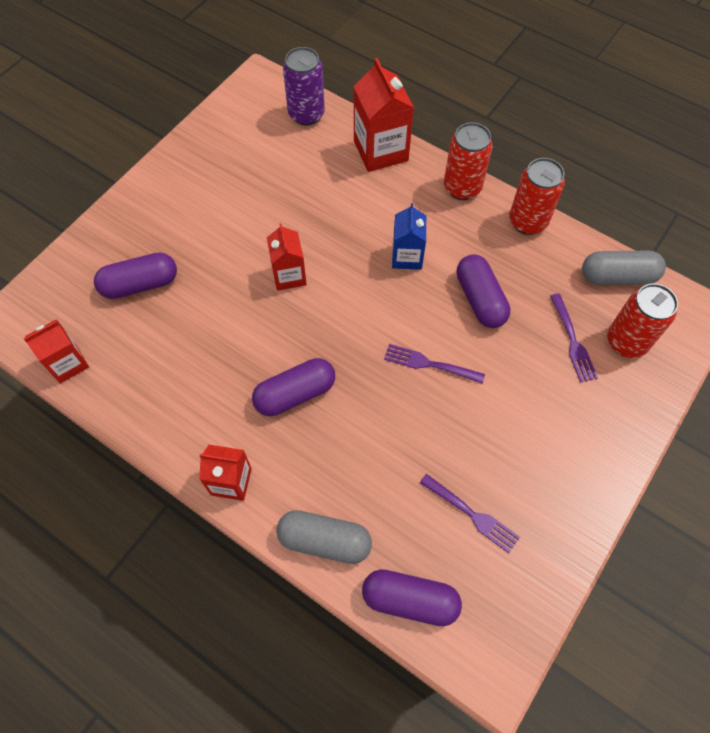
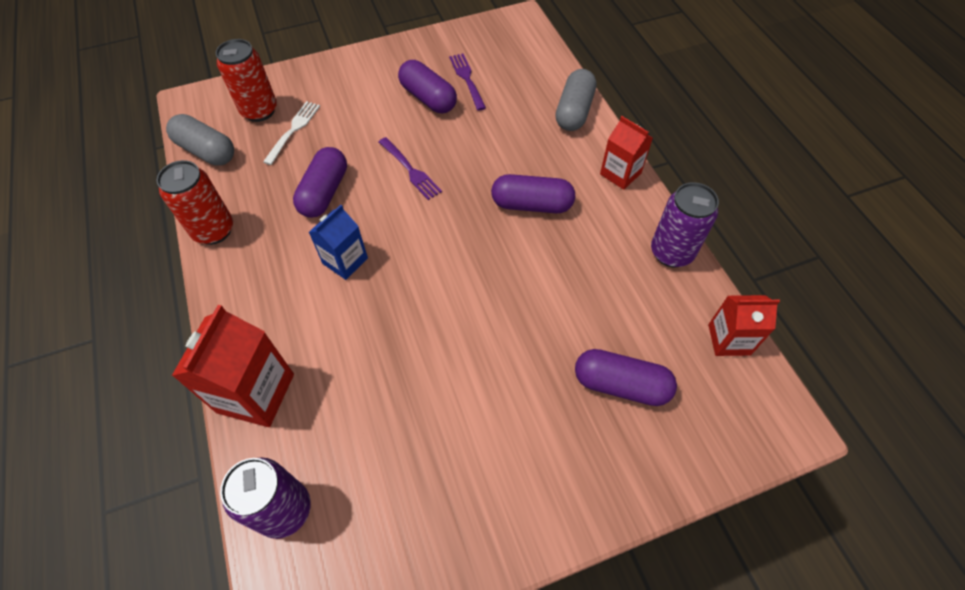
camera: 145 degrees left, 5 degrees down
(144, 418) = (671, 252): none -> purple can
(289, 275) = (465, 306): red carton -> none
(324, 541) = (574, 111): grey capsule -> grey capsule turned 60 degrees clockwise
(410, 600) = (541, 63): purple capsule -> purple capsule (428, 98)
(462, 187) = (227, 297): red can -> none
(572, 340) = (293, 131): purple fork -> white fork

